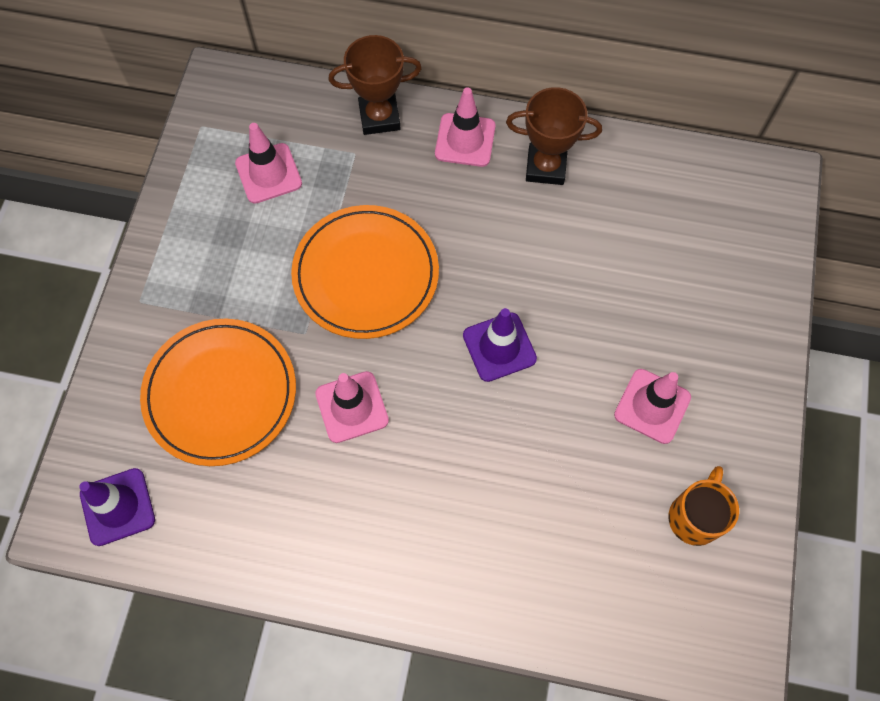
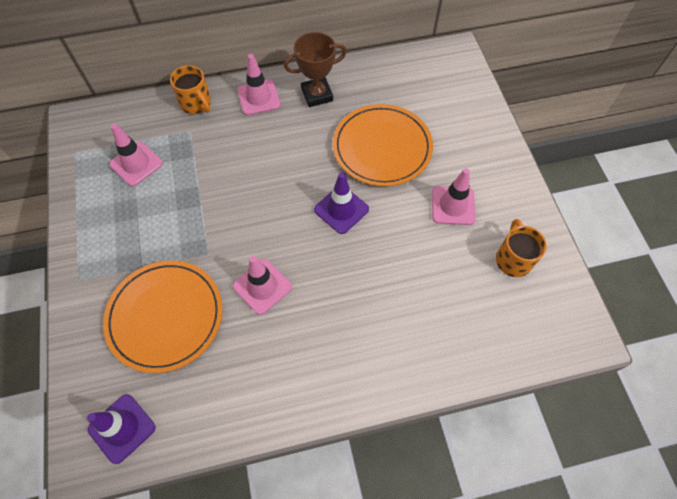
camera: 25 degrees left, 5 degrees down
(366, 274) = (232, 200): orange plate -> orange plate (382, 148)
(379, 117) = (196, 104): brown trophy -> orange mug

